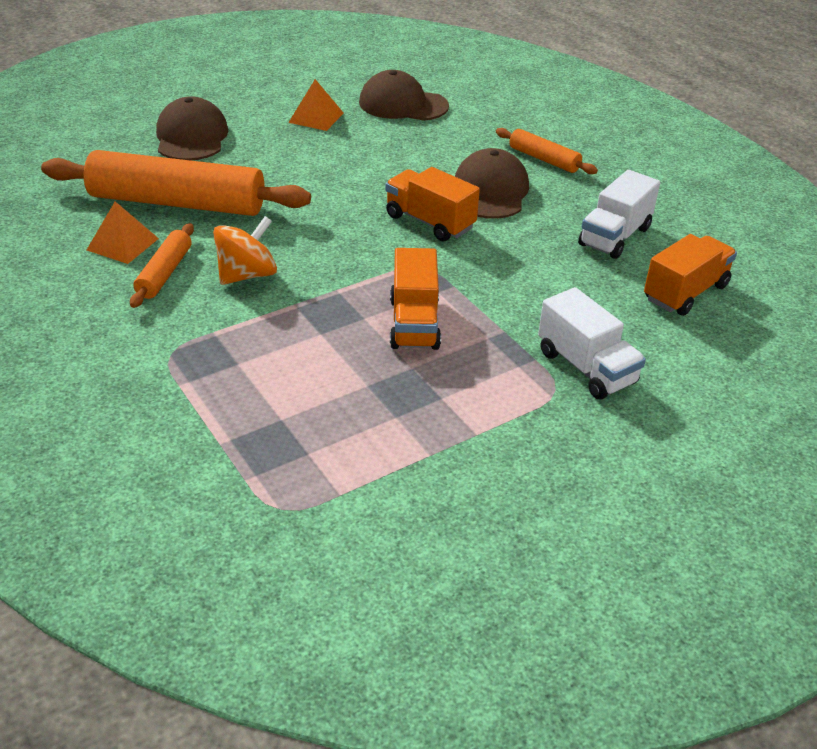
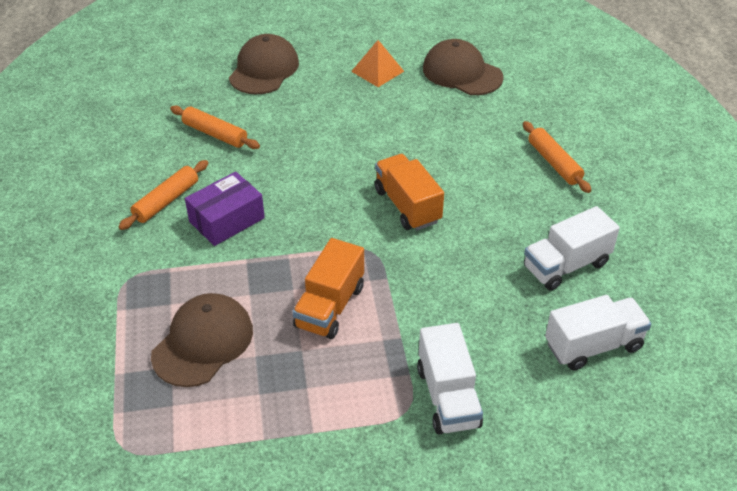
camera: 25 degrees right, 5 degrees up
(123, 244) = (152, 164): orange pyramid -> none
(177, 203) = (215, 134): orange rolling pin -> orange rolling pin, size x0.48
(247, 275) = (227, 220): orange spinning top -> purple box
(490, 191) = (481, 186): brown cap -> brown cap (203, 342)
(685, 292) = (593, 346): orange truck -> white truck

